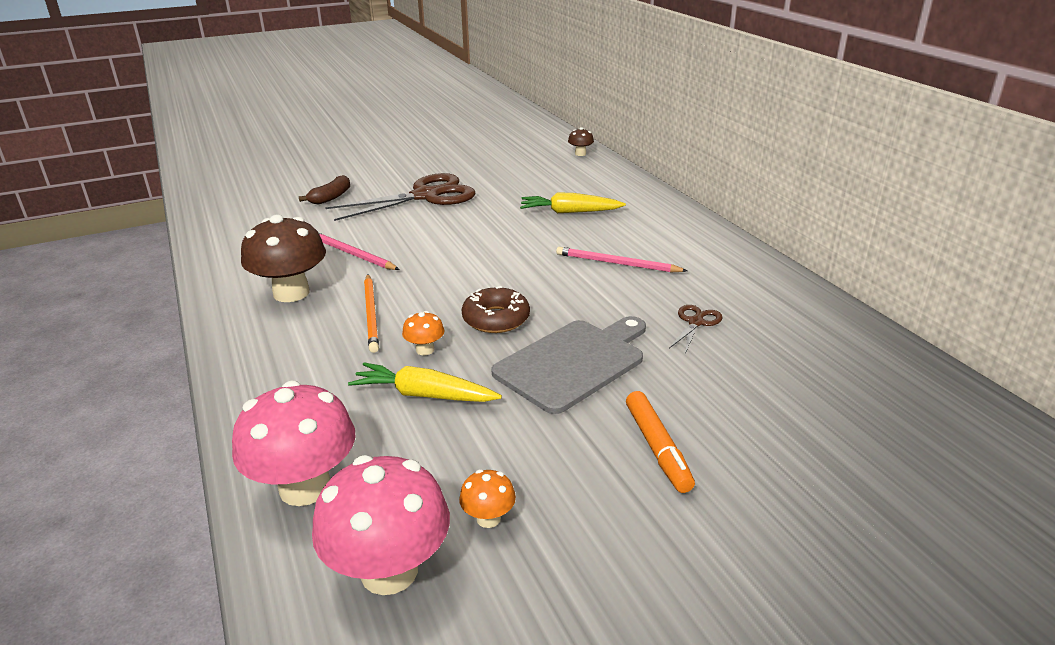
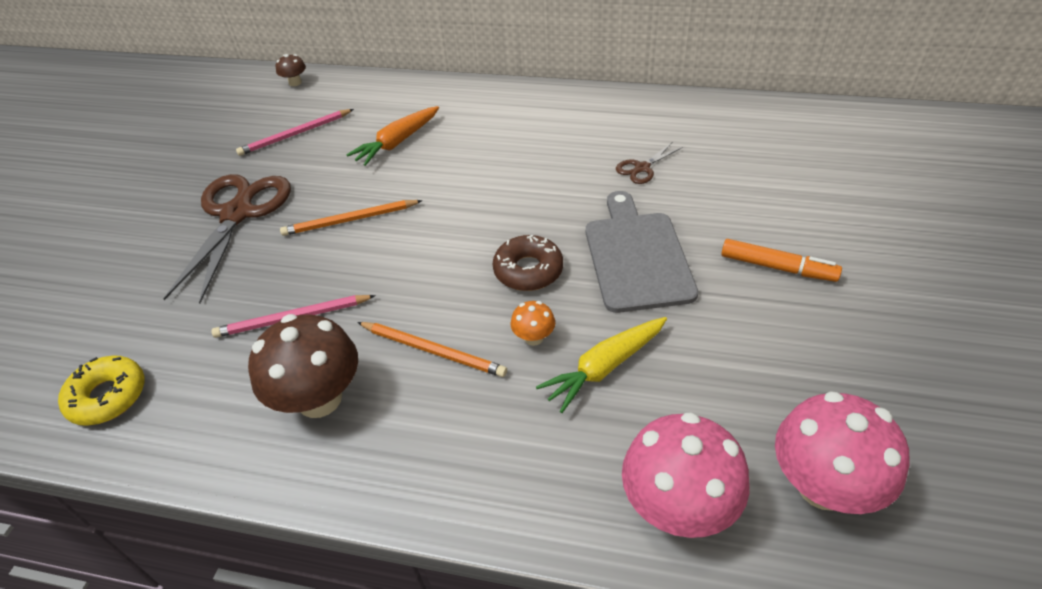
camera: 50 degrees left, 15 degrees up
(240, 231) = (108, 396): none -> yellow donut
(331, 197) = (134, 285): brown banana -> none
(465, 231) = (350, 220): none -> orange pencil
(488, 518) = (797, 397): orange mushroom -> none
(569, 212) = (397, 142): yellow carrot -> orange carrot
(617, 263) = (516, 161): pink pencil -> pink pencil (295, 134)
(695, 322) = (642, 168): brown scissors -> brown scissors turned 105 degrees counterclockwise

